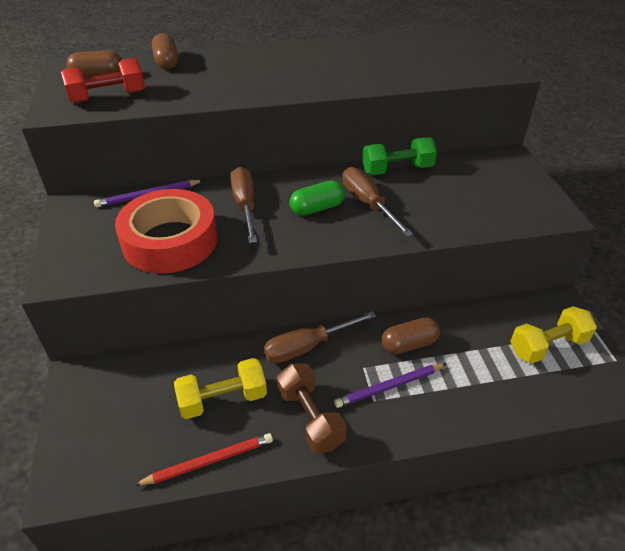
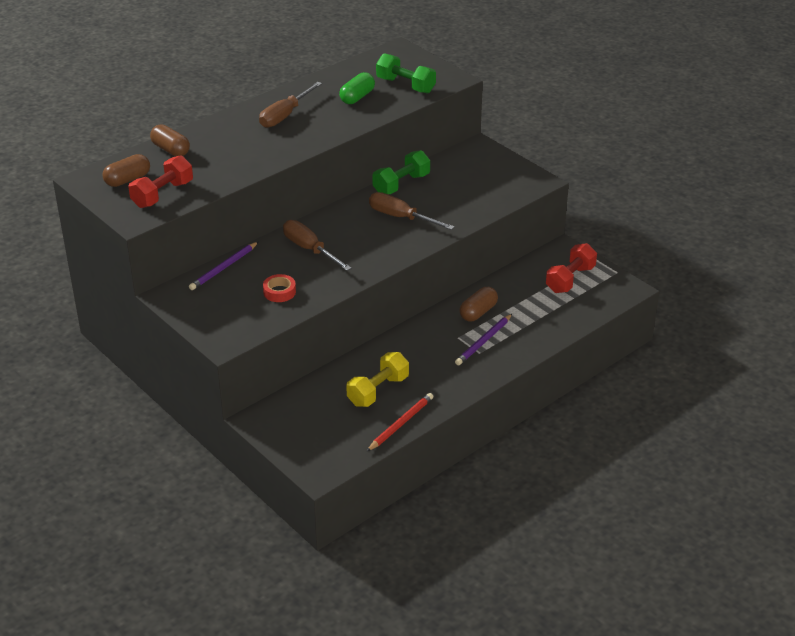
camera: 30 degrees left, 5 degrees down
(170, 241) = (279, 292): red tape -> red tape, size x0.41
(308, 347) = (409, 340): brown screwdriver -> brown screwdriver (285, 115)
(310, 418) = (446, 377): brown dumbbell -> none
(317, 208) = (366, 233): green capsule -> green capsule (357, 97)
(449, 65) = (405, 85): none -> green dumbbell
(548, 346) = (570, 279): yellow dumbbell -> red dumbbell

